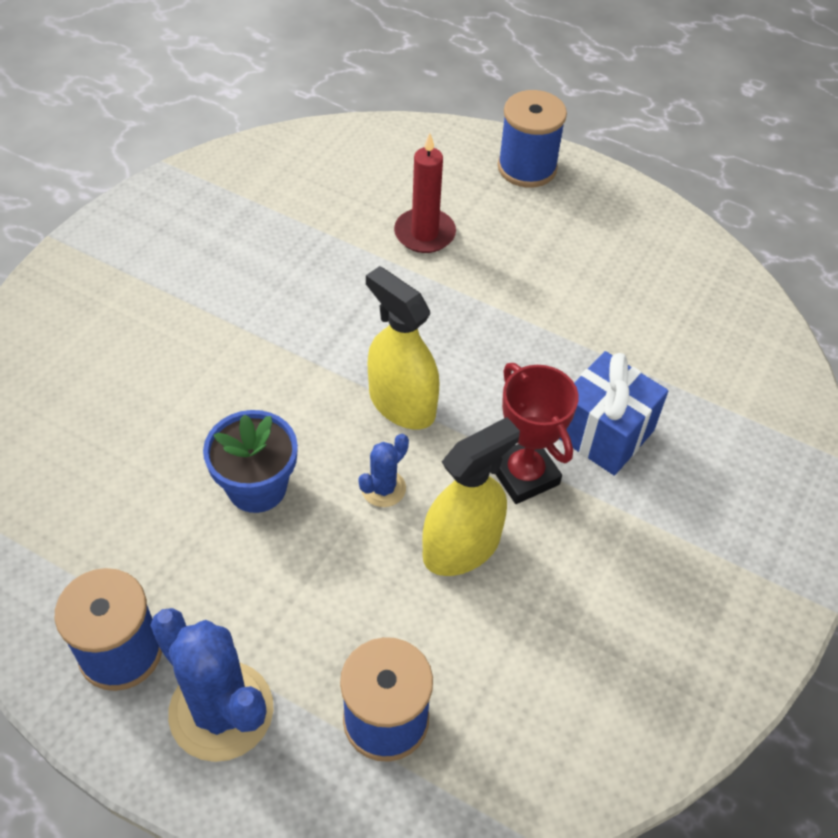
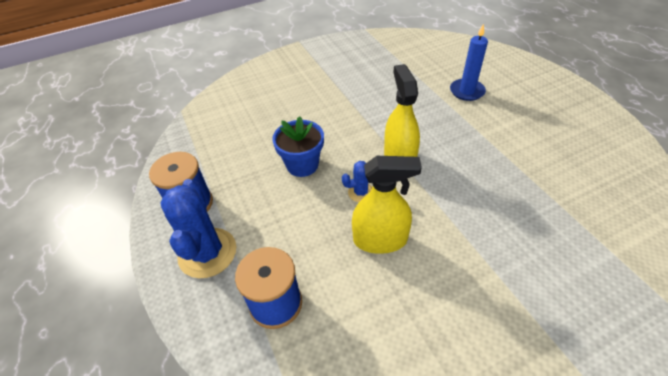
camera: 40 degrees right, 5 degrees down
(424, 233) = (467, 91): red candle -> blue candle
(524, 475) = (442, 221): red trophy -> none
(527, 167) = (546, 81): blue spool -> none
(603, 433) = (507, 221): blue gift -> none

